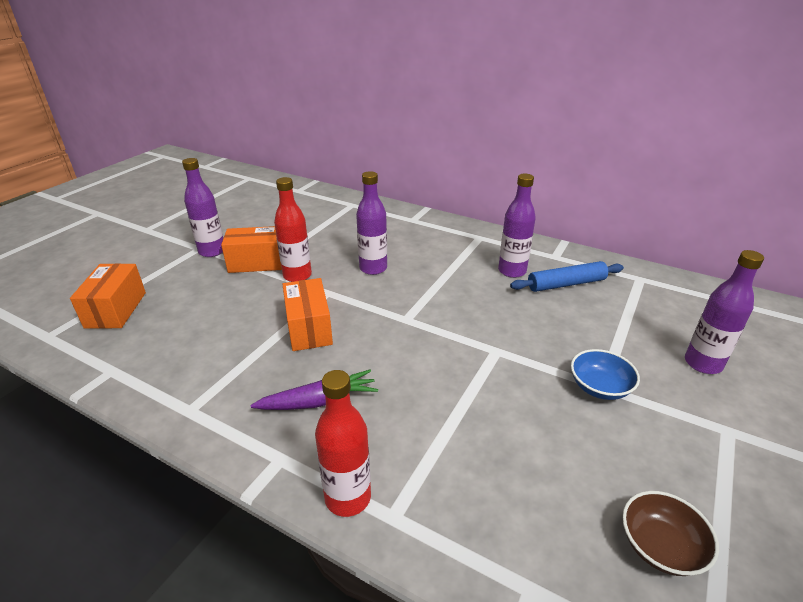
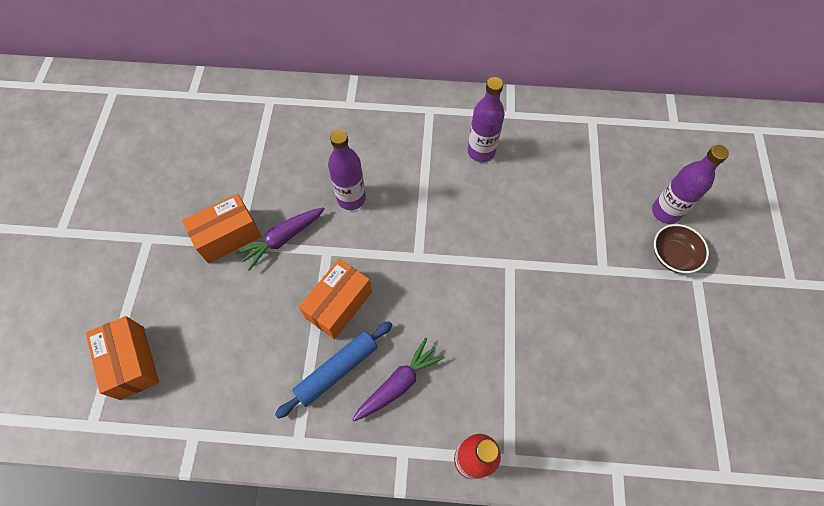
camera: 25 degrees left, 30 degrees up
(212, 251) = (167, 238): purple bottle -> none
(297, 275) = (283, 239): red bottle -> purple carrot
(309, 328) = (339, 305): orange box -> orange box turned 75 degrees clockwise
(566, 284) = (534, 152): blue rolling pin -> blue rolling pin (337, 370)
(599, 387) = (601, 271): blue bowl -> none
(660, 546) = (679, 398): brown bowl -> brown bowl (673, 255)

